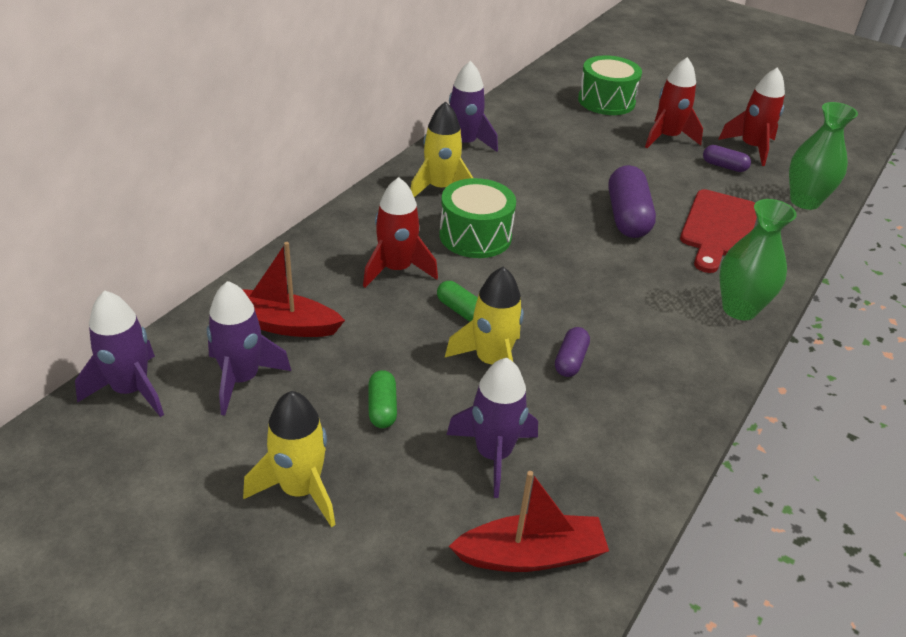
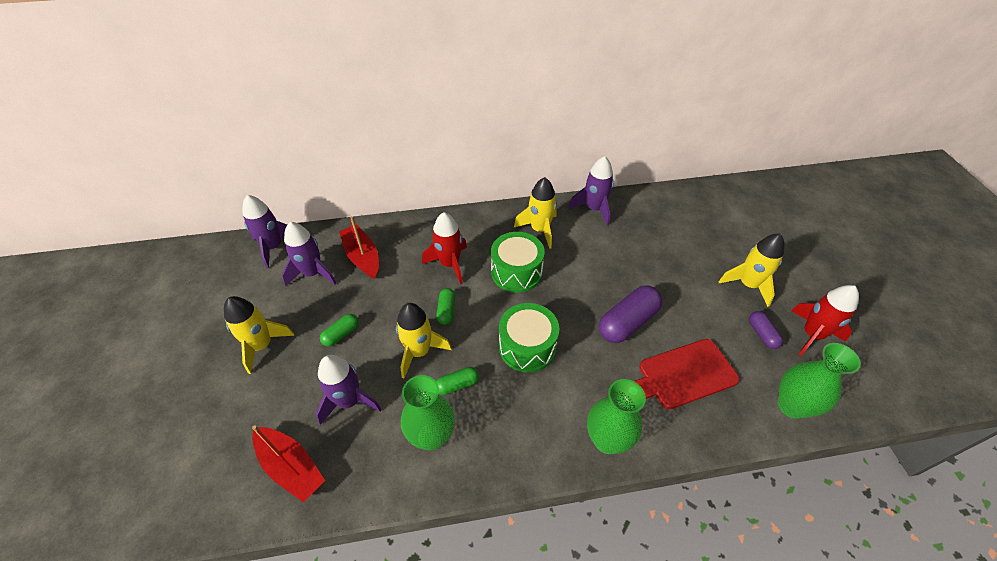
camera: 50 degrees right, 10 degrees up
(570, 360) = (457, 385): purple capsule -> green capsule
(606, 101) = (740, 231): green drum -> green drum (527, 346)
(615, 416) = (432, 436): none -> green vase
(667, 137) = (748, 285): red rocket -> yellow rocket

